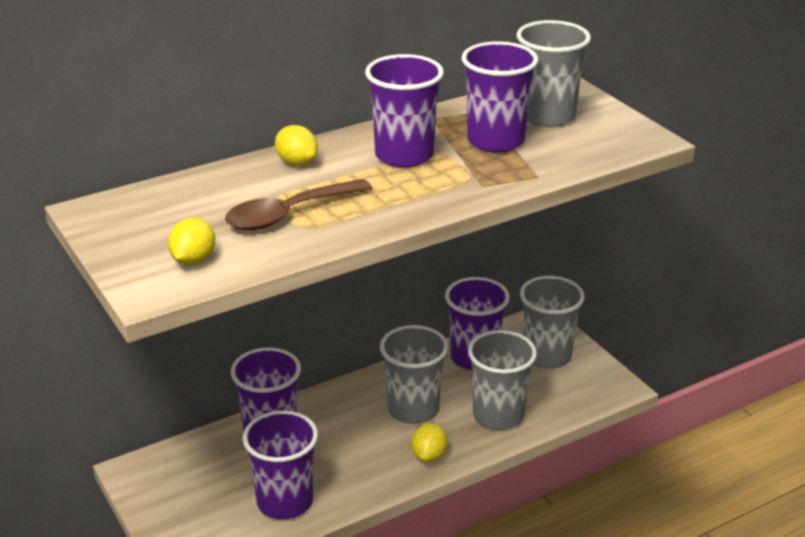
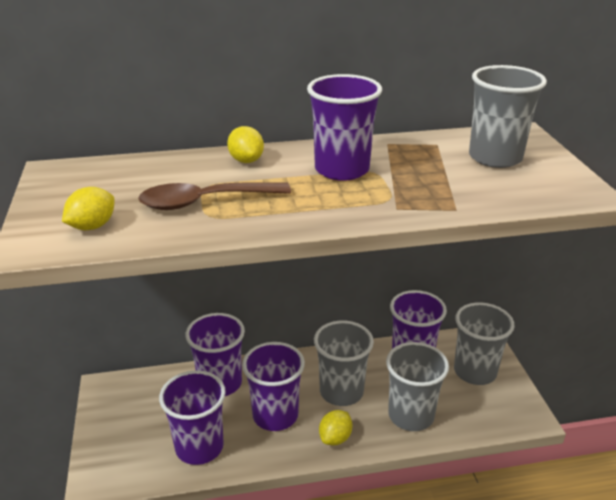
camera: 20 degrees right, 0 degrees up
(495, 141) = (433, 171): purple cup -> purple cup (275, 415)

